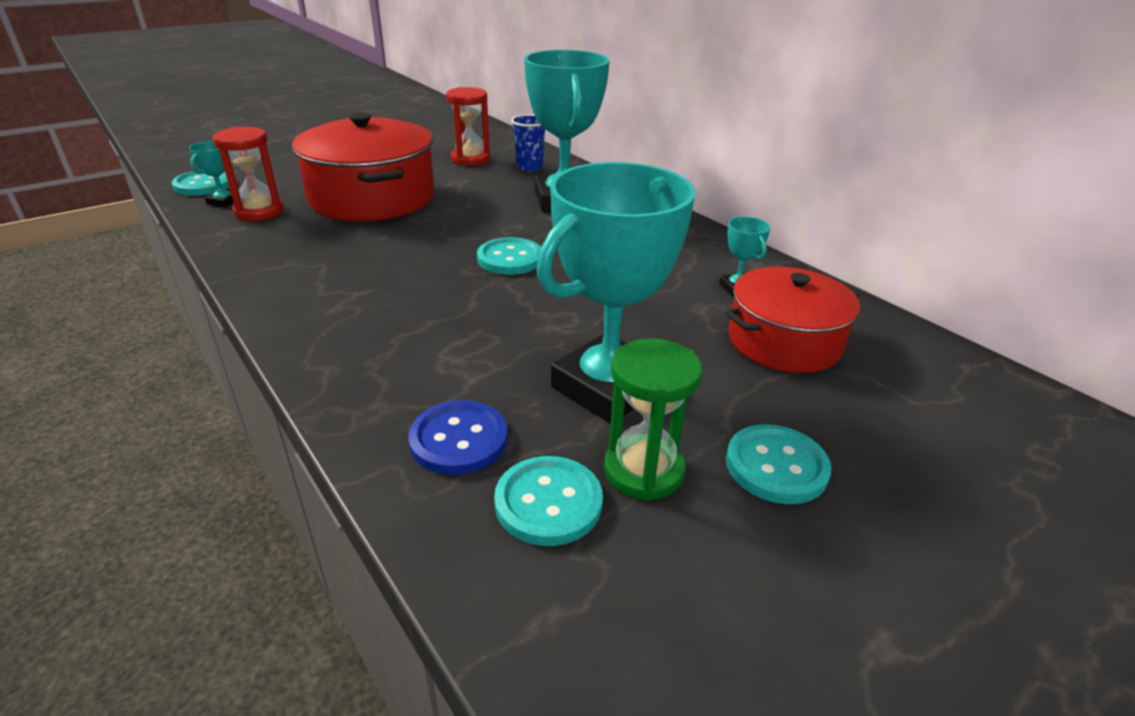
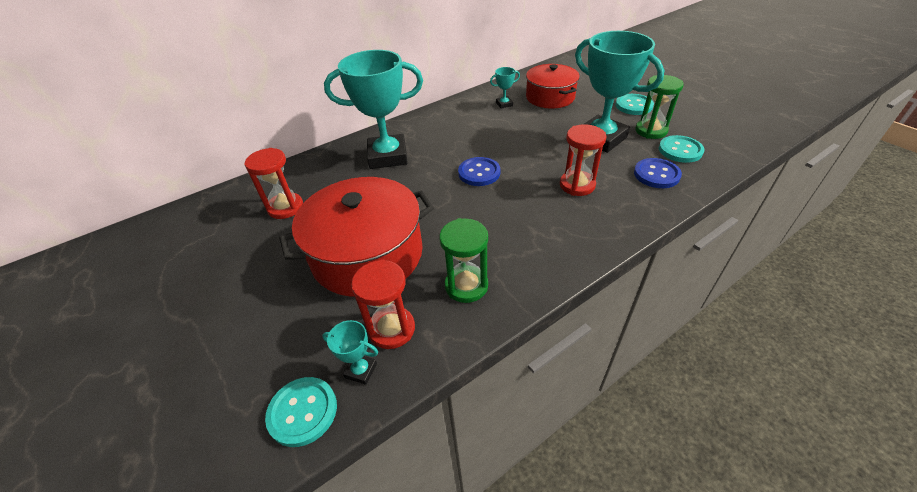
camera: 85 degrees left, 10 degrees up
(288, 246) = (466, 286): none -> green hourglass
(453, 339) = (577, 185): none -> red hourglass
(510, 258) = (479, 173): turquoise button -> blue button
(529, 167) = (316, 174): blue cup -> none

